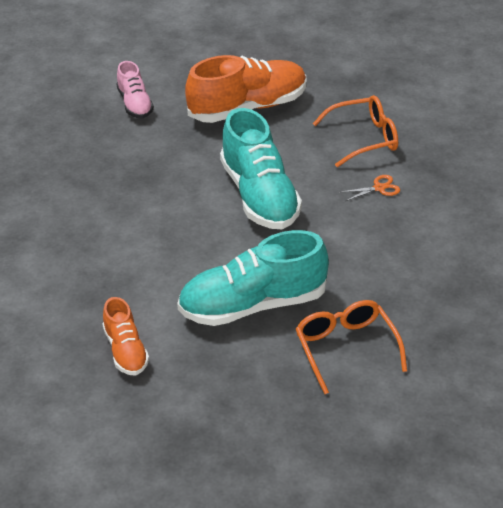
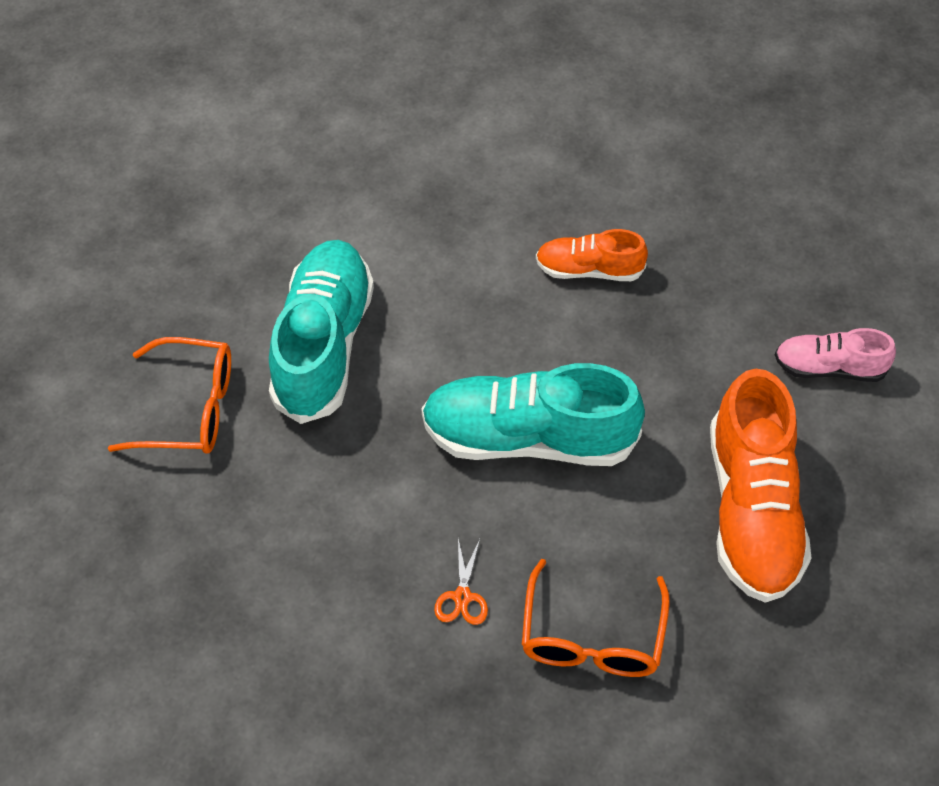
camera: 115 degrees right, 15 degrees up
(126, 351) = (330, 200): orange shoe -> orange shoe (589, 269)

